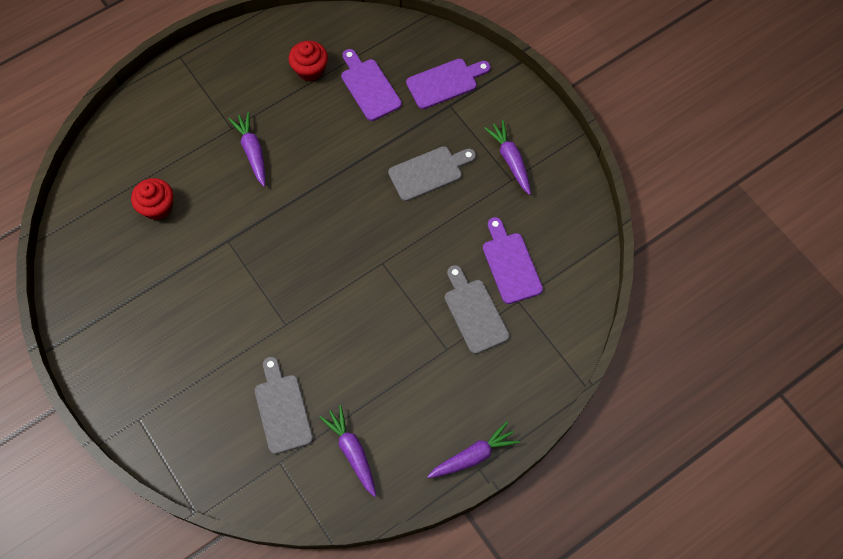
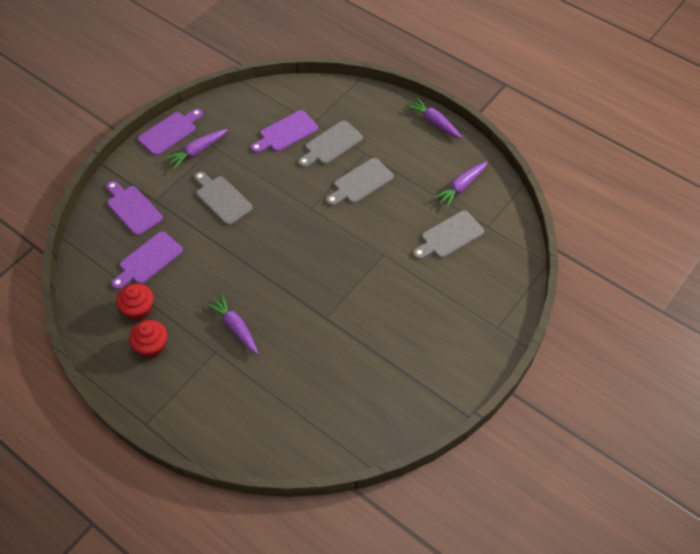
camera: 105 degrees left, 10 degrees down
(157, 207) = (311, 383): red cupcake -> red cupcake (152, 346)
(252, 152) = (235, 327): purple carrot -> purple carrot turned 90 degrees clockwise
(401, 330) = (361, 182): none -> grey cutting board
(550, 136) = (169, 132): none -> purple cutting board

